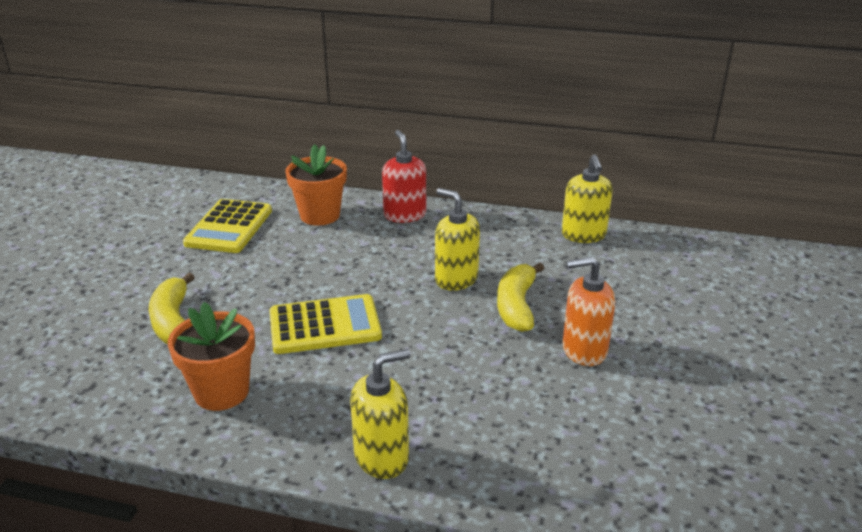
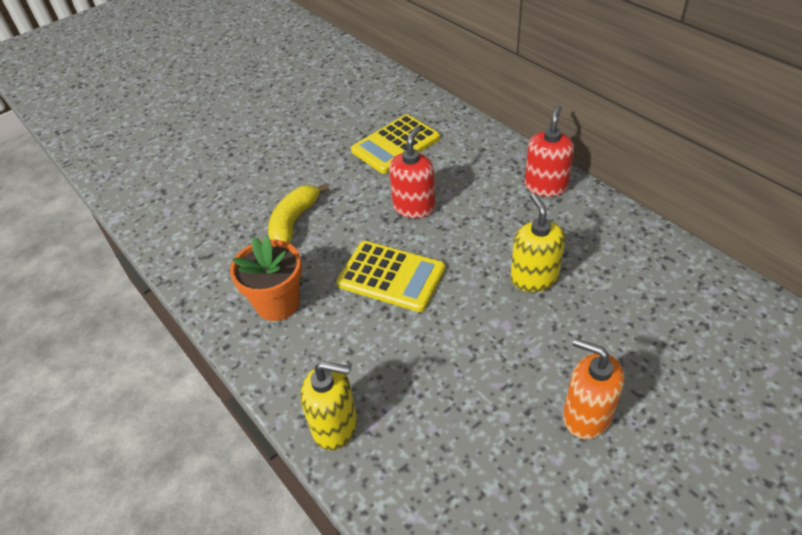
camera: 40 degrees right, 15 degrees up
(296, 267) = (414, 207): none -> red soap dispenser
(320, 215) = (473, 159): orange flower pot -> none
(516, 306) = (564, 334): yellow banana -> none
(583, 235) = (704, 281): yellow soap dispenser -> none

